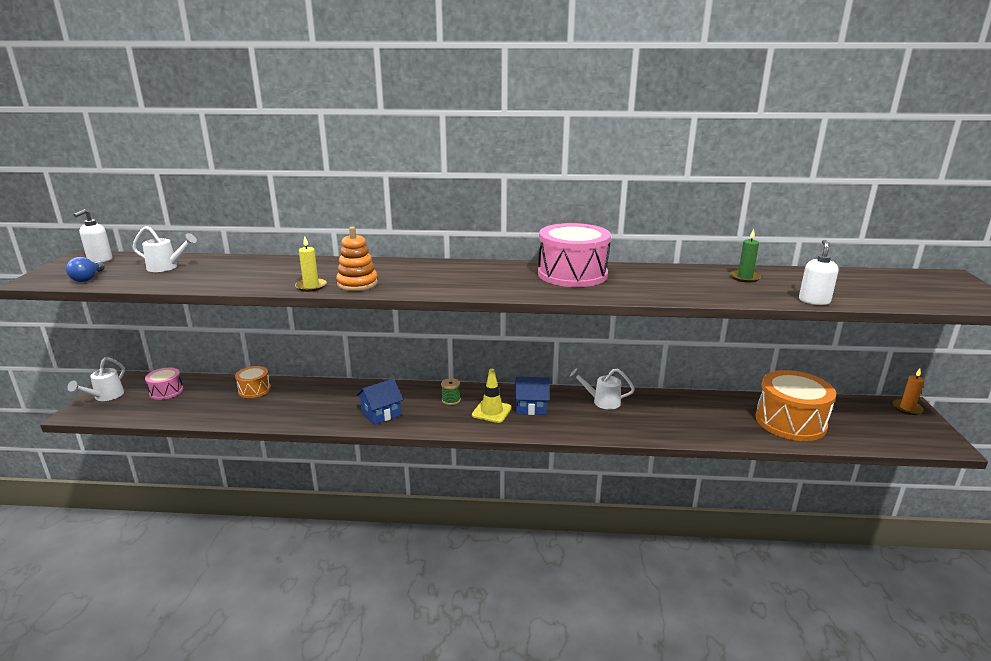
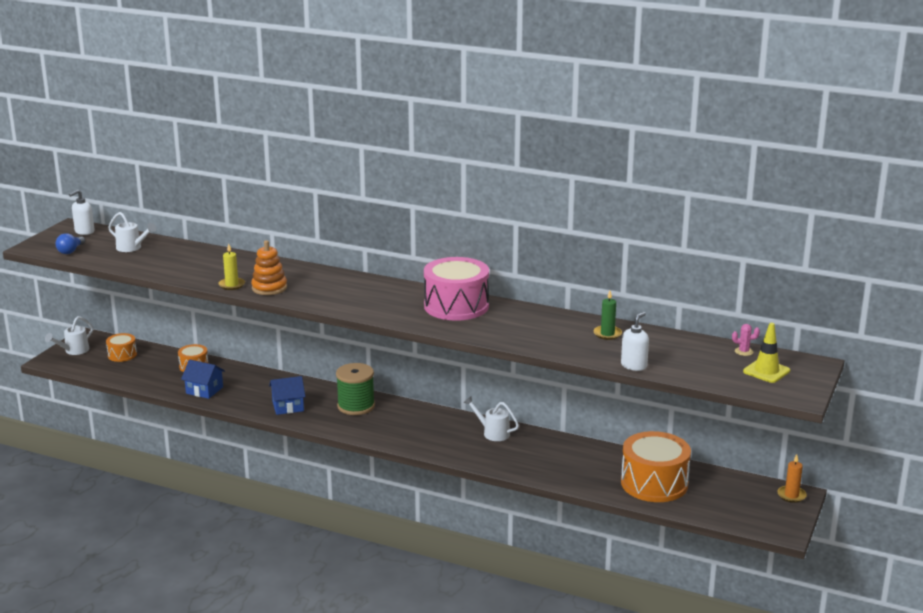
camera: 20 degrees right, 0 degrees up
(166, 391) = (122, 355): pink drum -> orange drum
(451, 400) = (356, 406): green spool -> green spool, size x2.06
(491, 411) = (384, 422): yellow traffic cone -> yellow traffic cone (766, 371)
(531, 407) = (422, 425): blue house -> blue house (204, 390)
(880, 275) = (744, 351): none -> pink cactus

